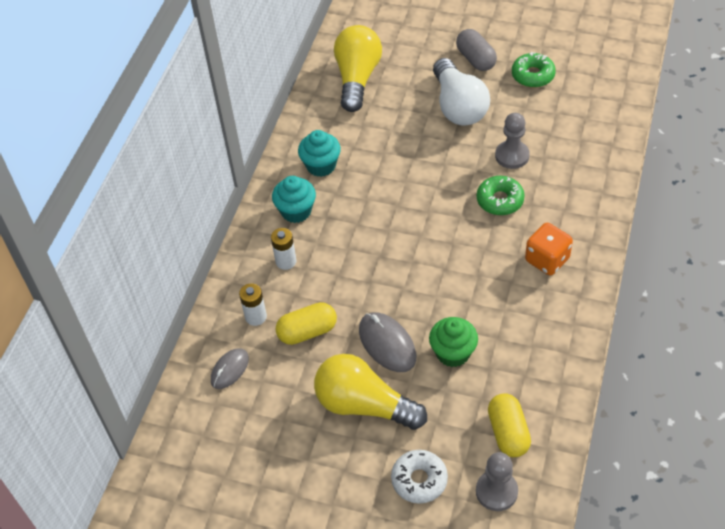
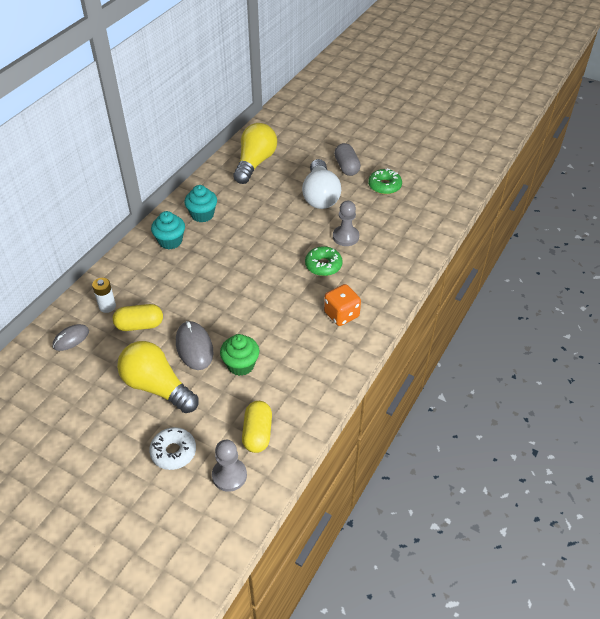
camera: 10 degrees right, 5 degrees down
(286, 261) = (147, 273): white battery -> none

